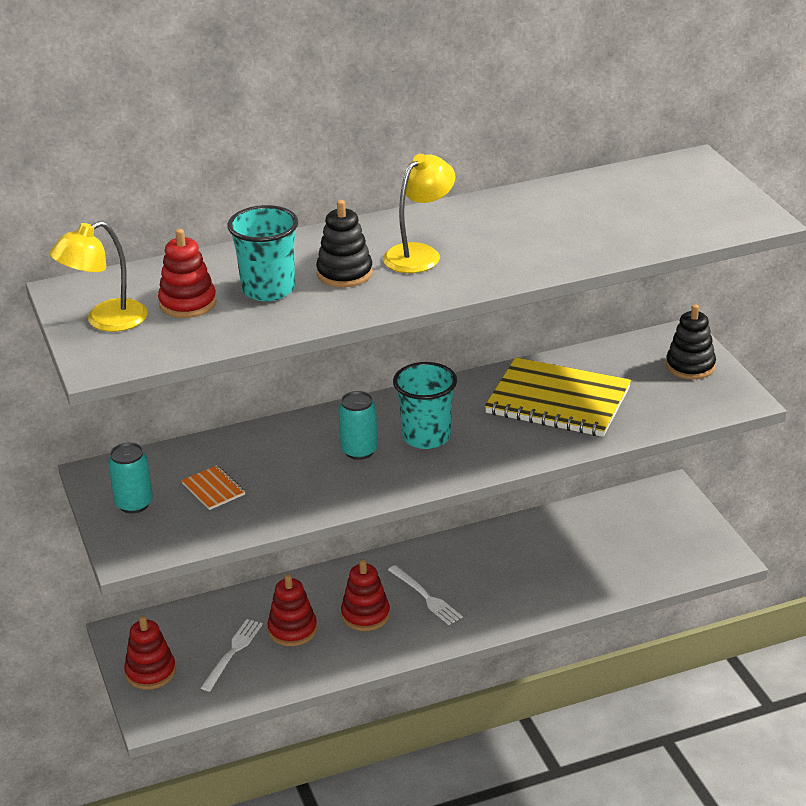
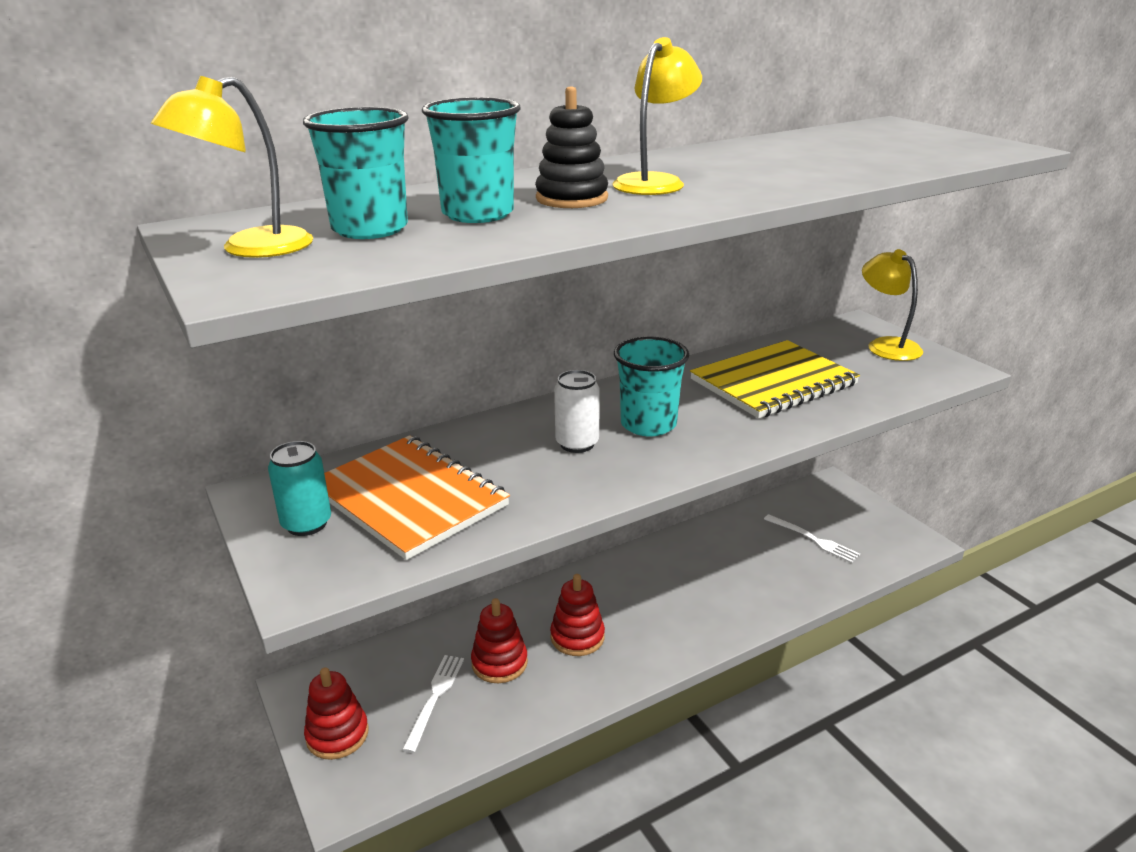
camera: 10 degrees left, 5 degrees down
(188, 303) = (370, 229): red stacking toy -> turquoise cup
(213, 489) = (409, 498): orange notebook -> orange notebook, size x2.36
(359, 451) = (577, 444): turquoise can -> white can
(426, 597) = (637, 610): white fork -> white fork (813, 540)
(558, 401) = (773, 382): yellow notebook -> yellow notebook turned 45 degrees counterclockwise
(690, 366) = (886, 345): black stacking toy -> yellow lamp

